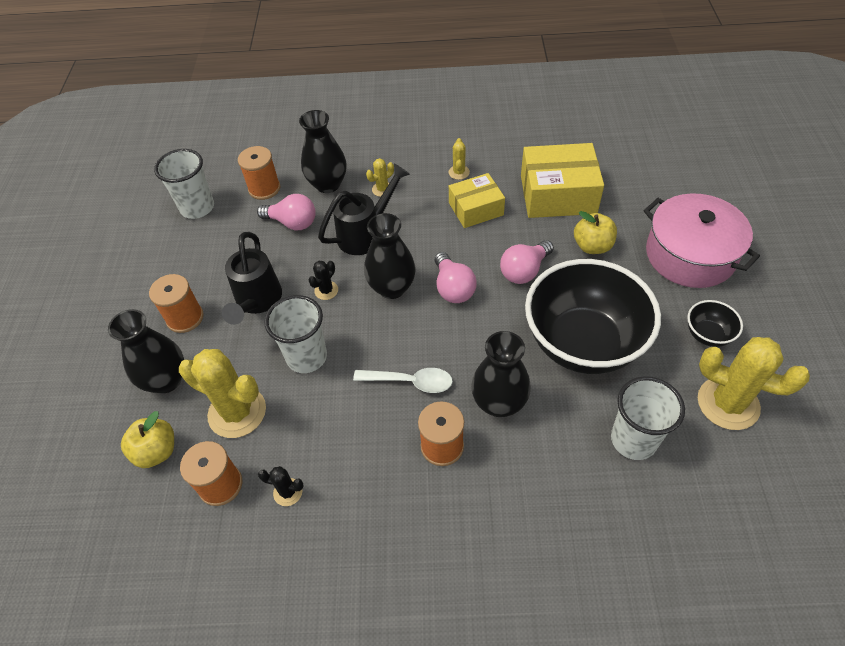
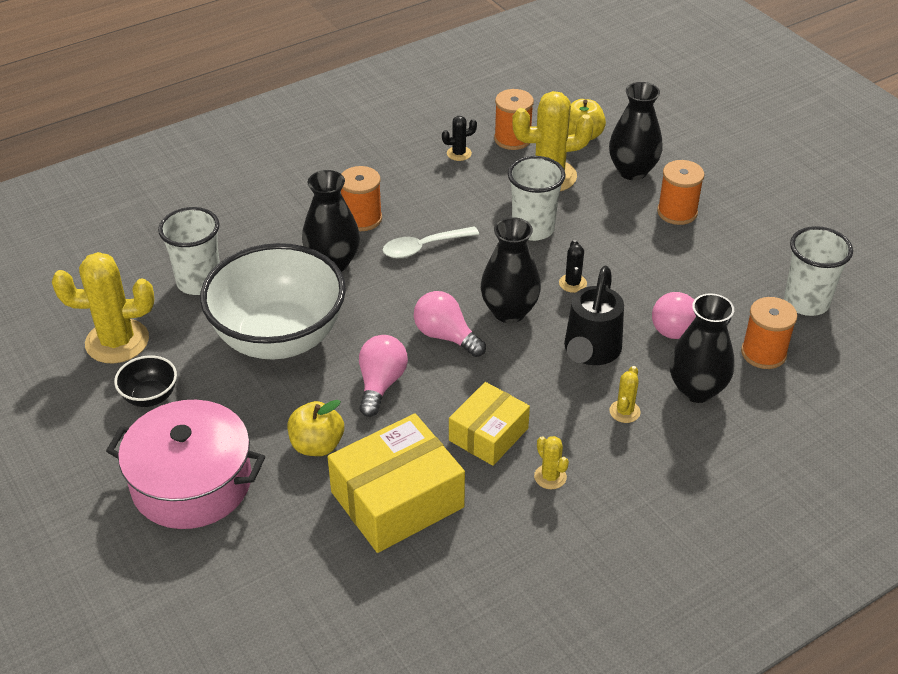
camera: 145 degrees right, 10 degrees down
(257, 302) = (628, 248): black watering can -> none
(583, 343) = (279, 338): black bowl -> white bowl

